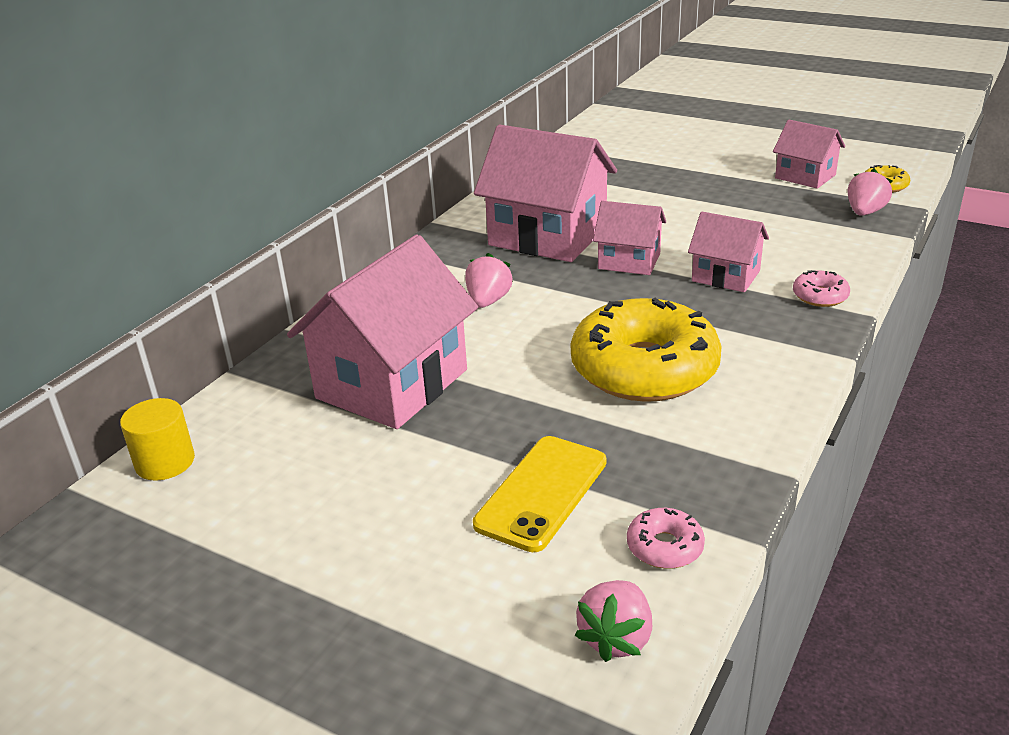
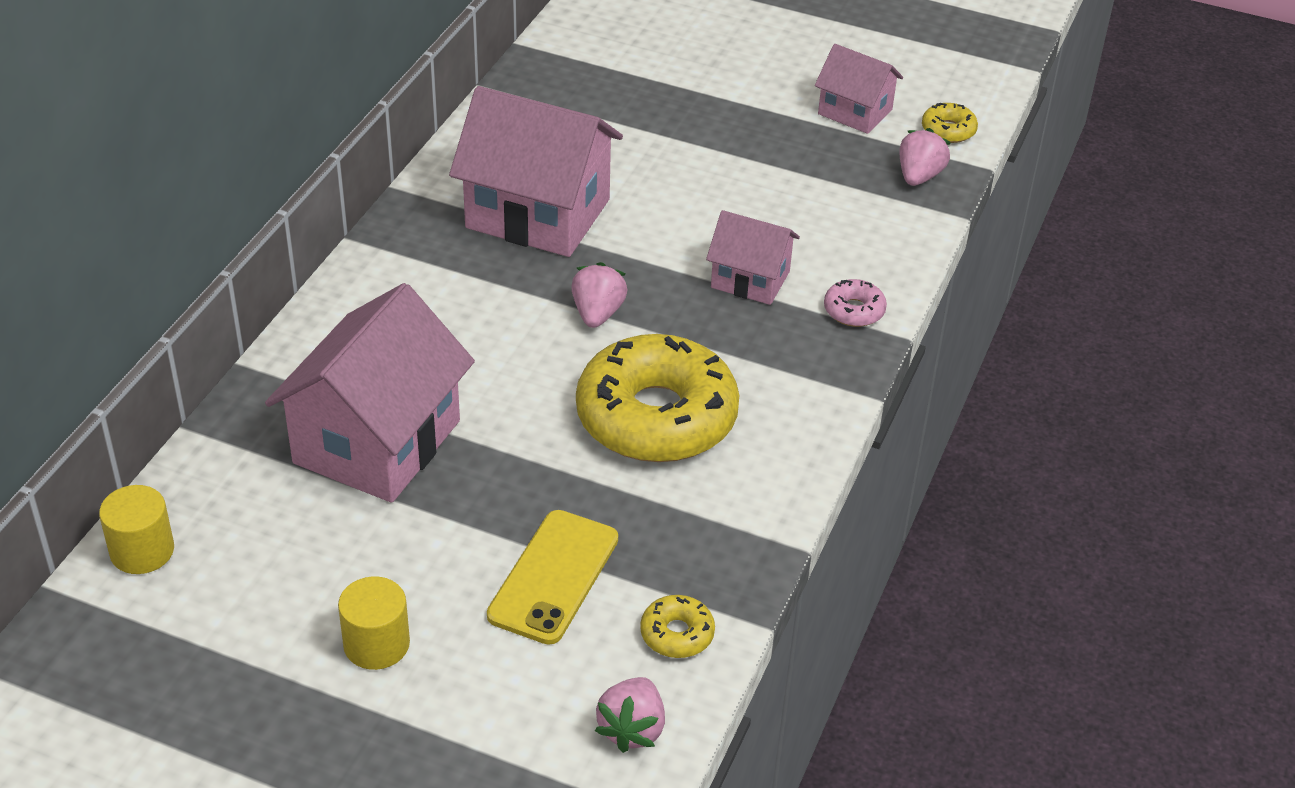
camera: 10 degrees left, 10 degrees up
(361, 546) = (376, 644): none -> yellow cylinder
(488, 301) = (474, 319): pink strawberry -> pink strawberry (597, 314)
(629, 261) = (638, 255): pink house -> none
(664, 547) = (677, 634): pink donut -> yellow donut

